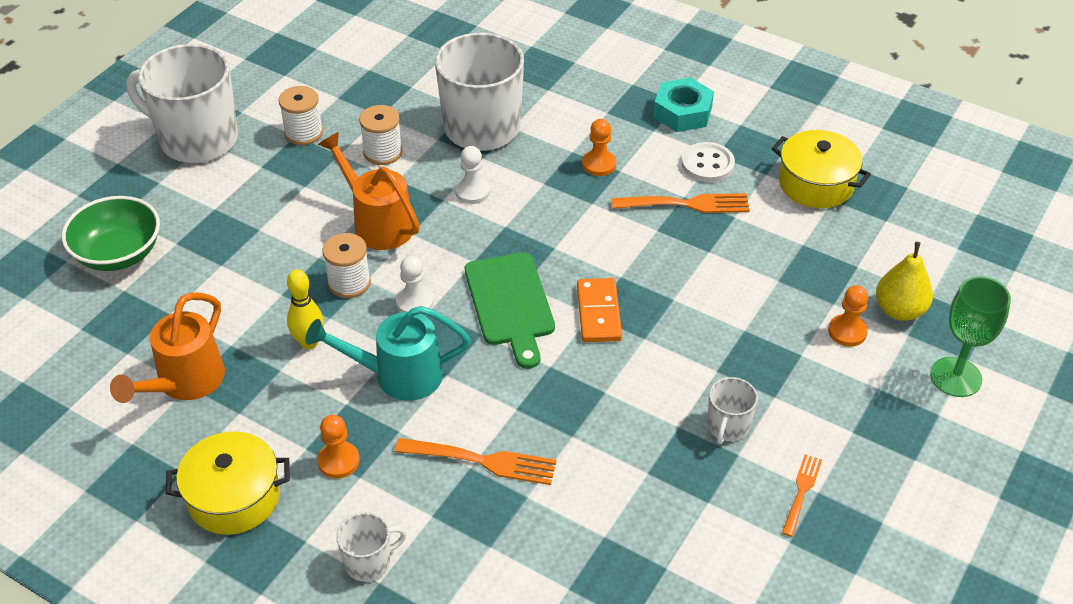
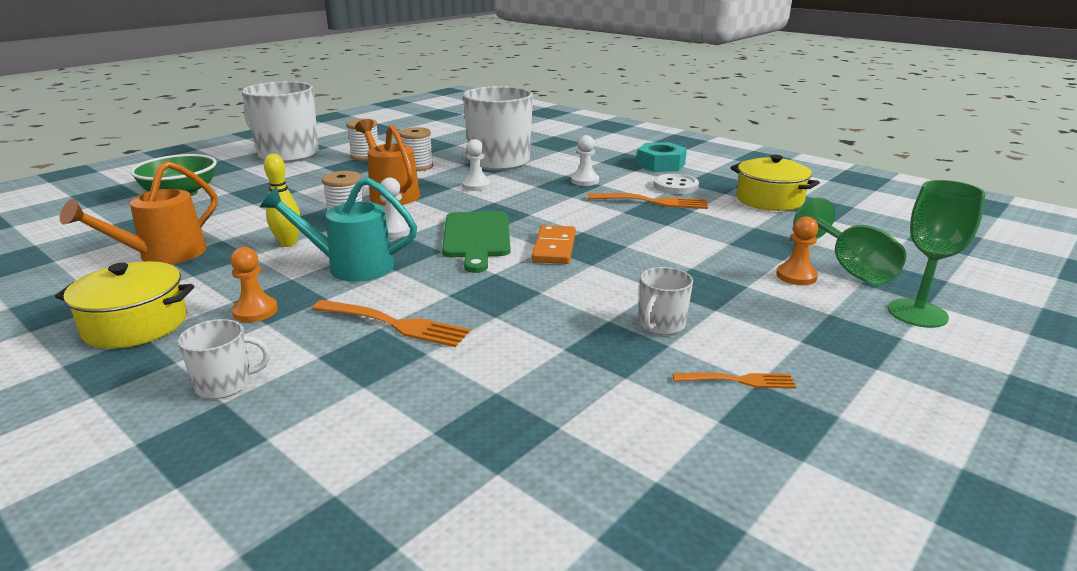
camera: 10 degrees right, 20 degrees down
(599, 164) = (584, 181): orange pawn -> white pawn
(801, 492) = (738, 381): orange fork -> orange fork turned 60 degrees clockwise
(899, 310) = (850, 268): yellow pear -> green goblet

